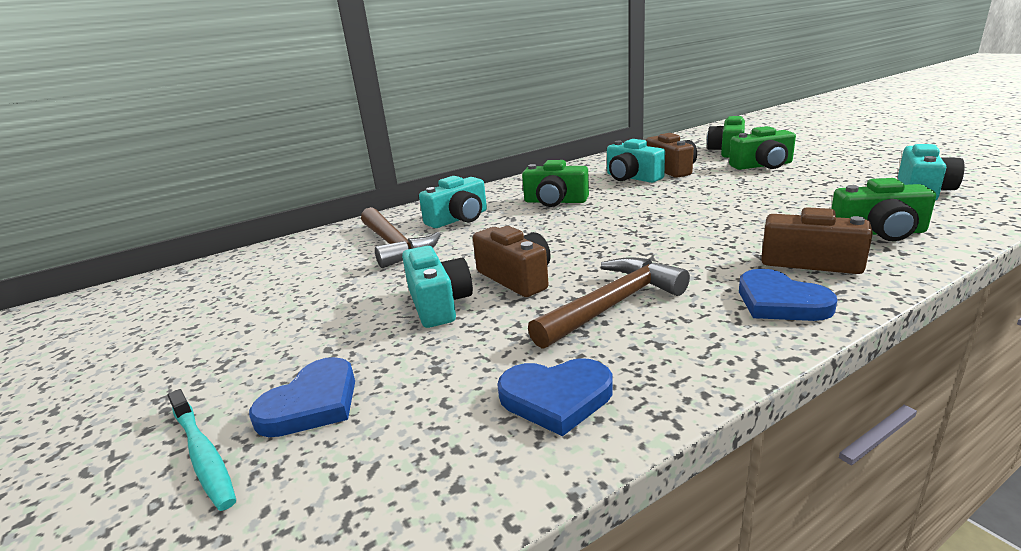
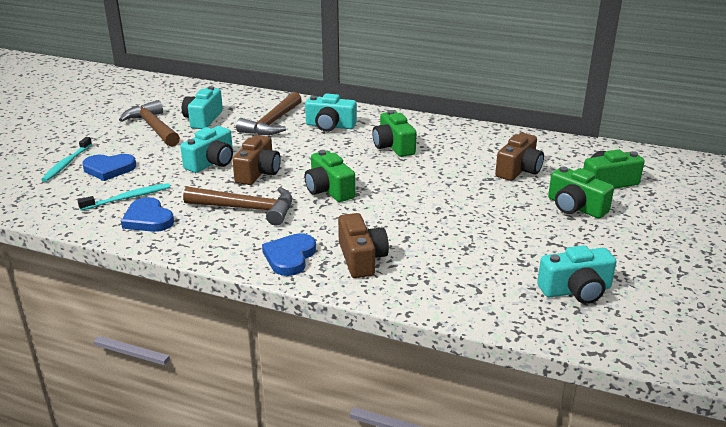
camera: 50 degrees right, 5 degrees up
(244, 328) = (153, 127): none -> brown hammer
(452, 404) = (128, 198): none -> turquoise toothbrush
(632, 178) = (478, 159): turquoise camera -> turquoise camera (203, 119)
(879, 232) = (442, 278): green camera -> green camera (329, 190)

